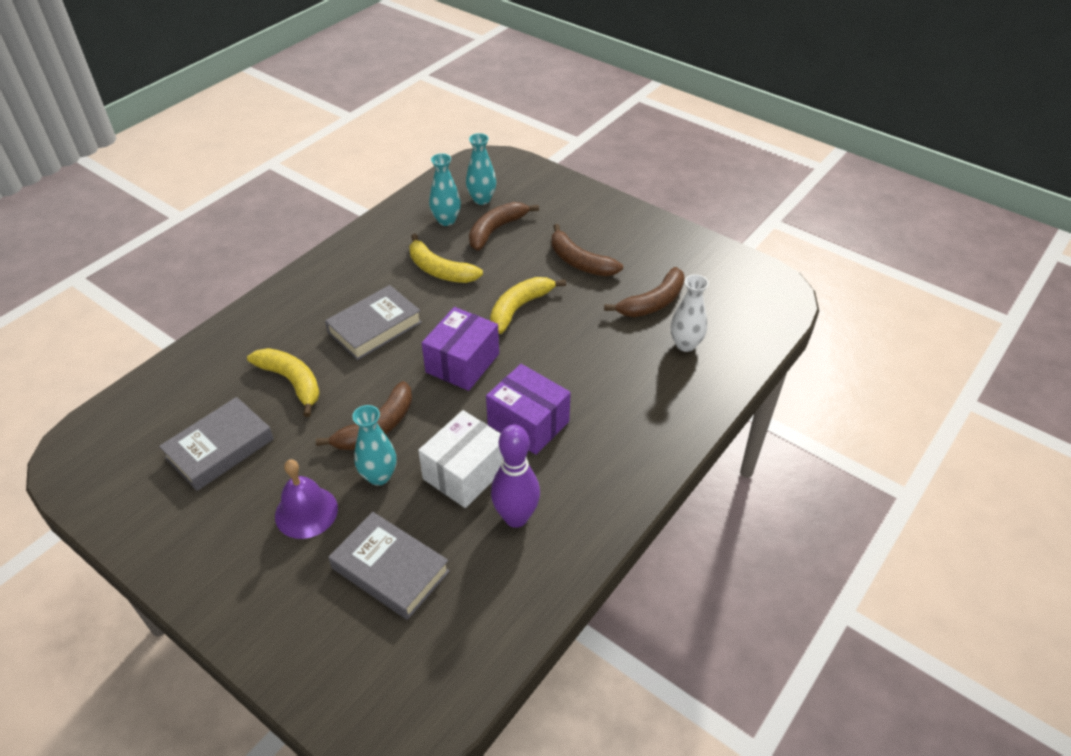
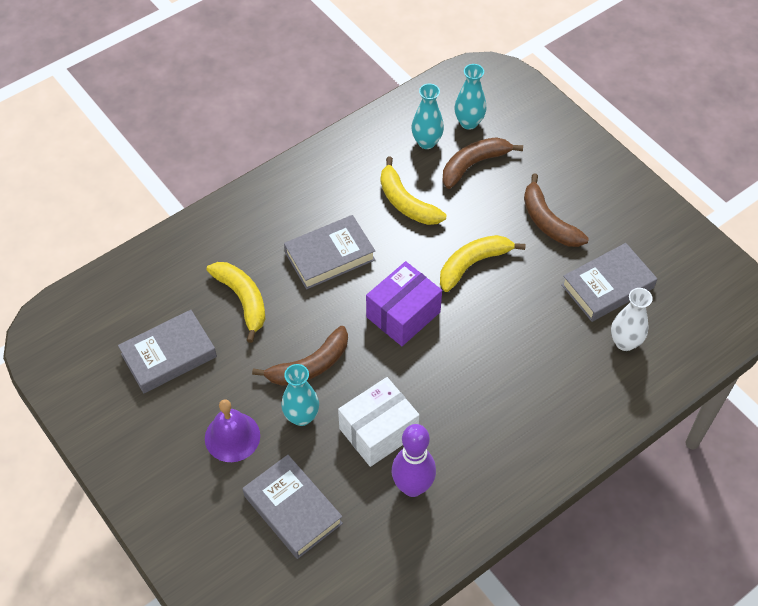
camera: 15 degrees right, 10 degrees up
(528, 423) = (448, 394): purple box -> none
(653, 302) = (607, 286): brown banana -> grey book

